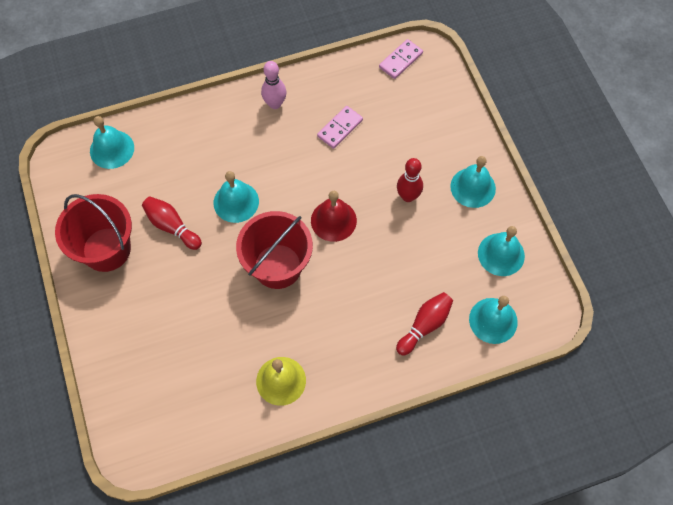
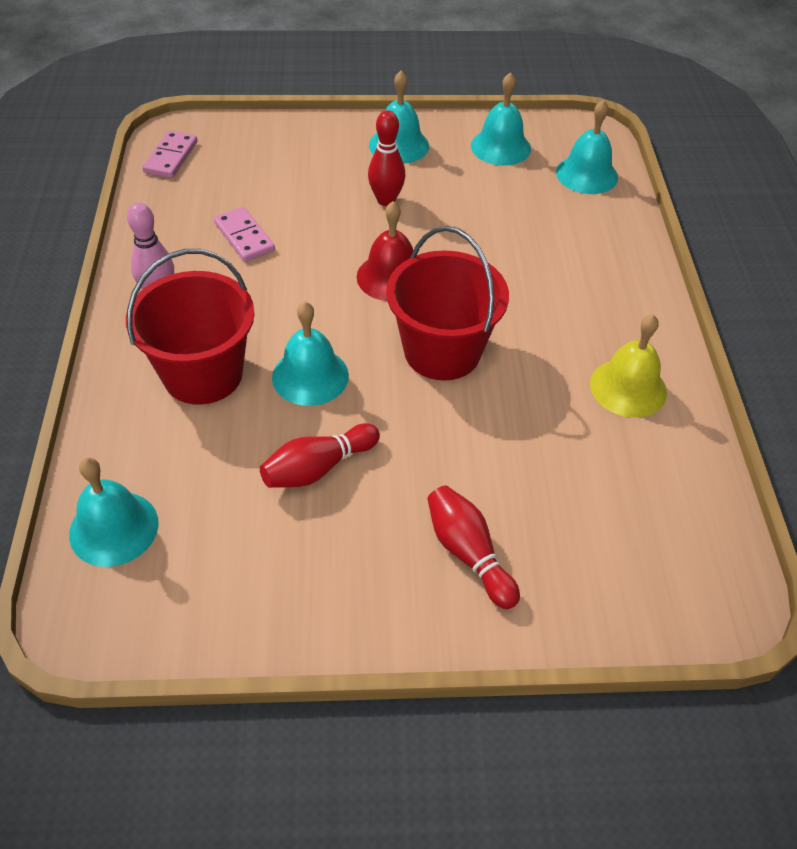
camera: 75 degrees left, 15 degrees down
(106, 249) = (322, 575): red bucket -> red bucket (203, 374)
(400, 60) = (171, 157): pink domino -> pink domino turned 45 degrees clockwise
(425, 325) = (578, 230): red bowling pin -> red bowling pin (468, 553)

